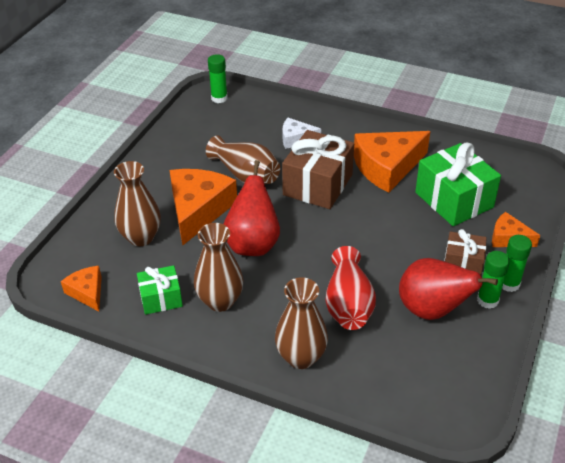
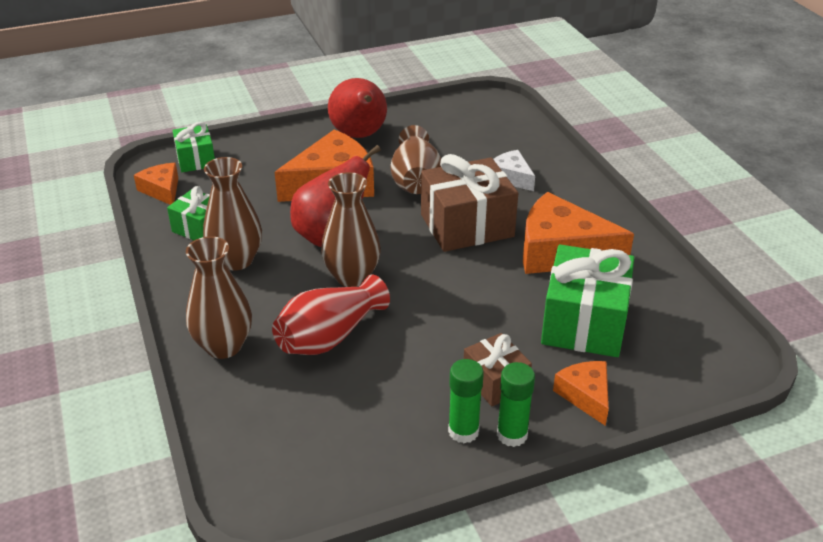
camera: 45 degrees right, 5 degrees down
(75, 255) = (196, 160): none -> green gift
(87, 292) = (162, 190): orange cheese -> orange cheese turned 45 degrees counterclockwise
(141, 237) = (258, 176): brown vase -> brown vase (352, 277)
(219, 98) = (494, 108): green glue stick -> none
(432, 310) = (394, 398): red pear -> red pear (359, 135)

